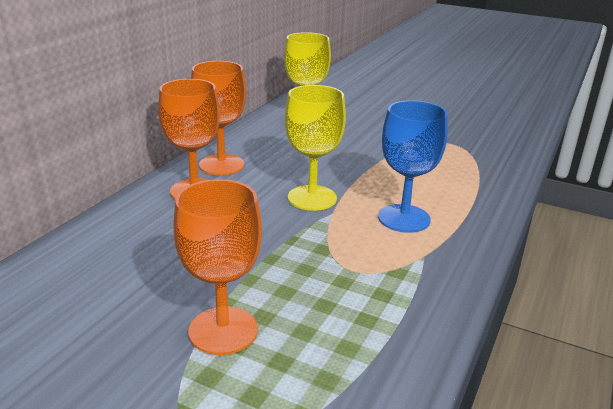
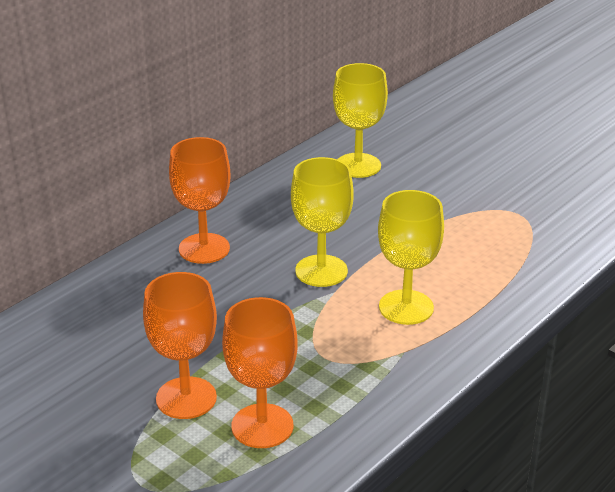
camera: 15 degrees right, 5 degrees up
(221, 165) = (242, 217): orange goblet -> orange goblet (262, 426)
(404, 218) = (406, 307): blue goblet -> yellow goblet

